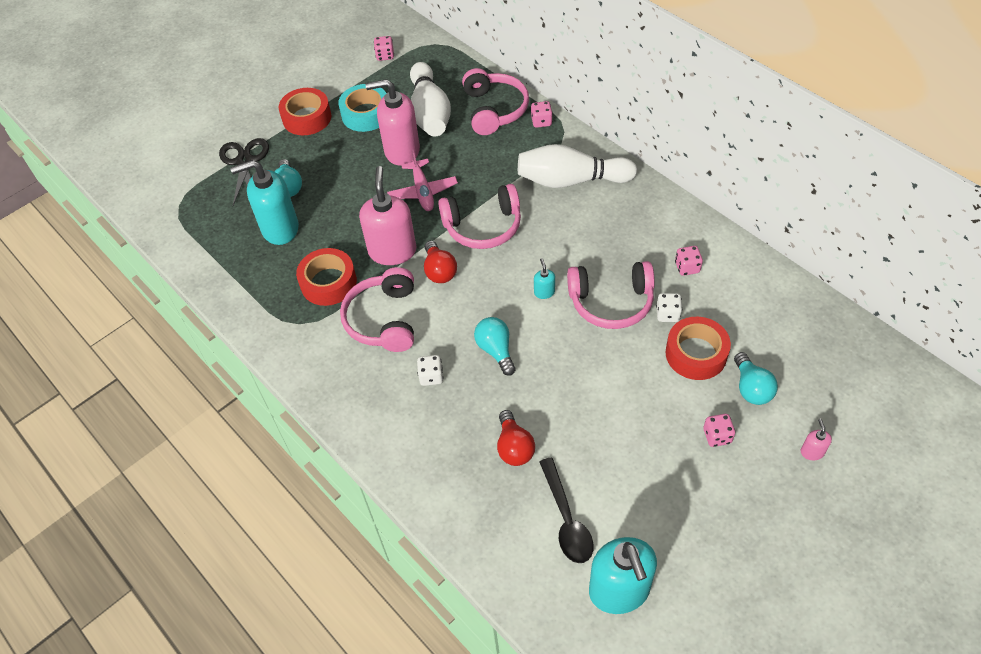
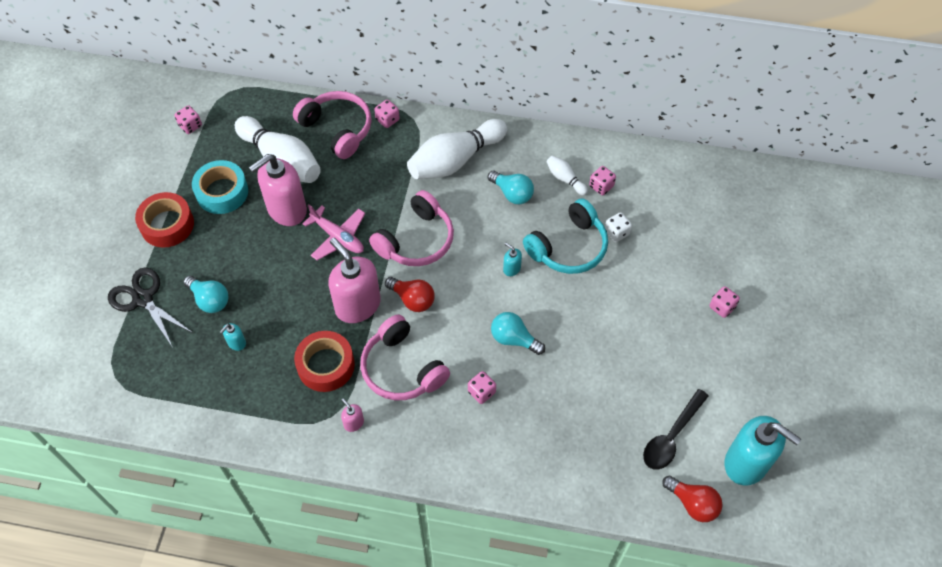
camera: 40 degrees left, 5 degrees up
(280, 228) = (236, 343): turquoise soap dispenser -> turquoise soap dispenser, size x0.42
(431, 376) = (481, 392): white dice -> pink dice
(514, 447) = (591, 407): red light bulb -> red light bulb (692, 503)
(566, 519) = (671, 436): black spoon -> black spoon turned 90 degrees clockwise
(611, 302) = (568, 247): pink headphones -> turquoise headphones
(658, 244) = (565, 179): none -> white bowling pin
(696, 354) = (660, 252): red tape -> none
(751, 388) = (716, 256): turquoise light bulb -> turquoise light bulb (512, 193)
(812, 452) = (789, 279): pink soap dispenser -> pink soap dispenser (353, 423)

